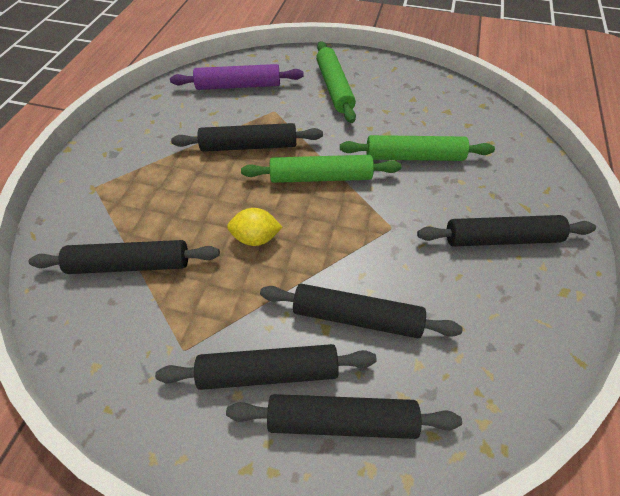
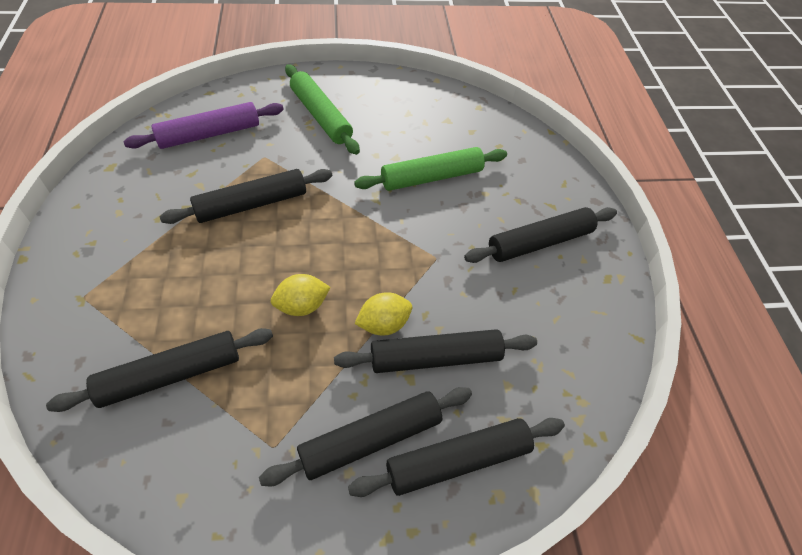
camera: 25 degrees left, 0 degrees up
(320, 273) = (383, 324): none -> yellow lemon
(321, 177) = (345, 221): green rolling pin -> none

